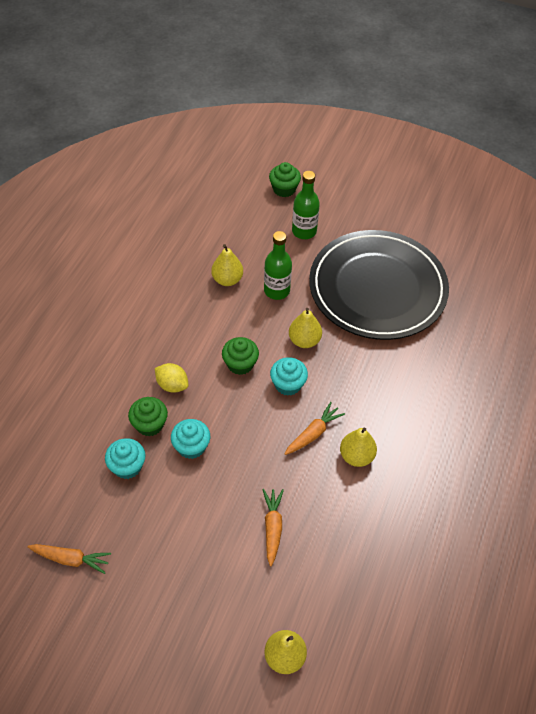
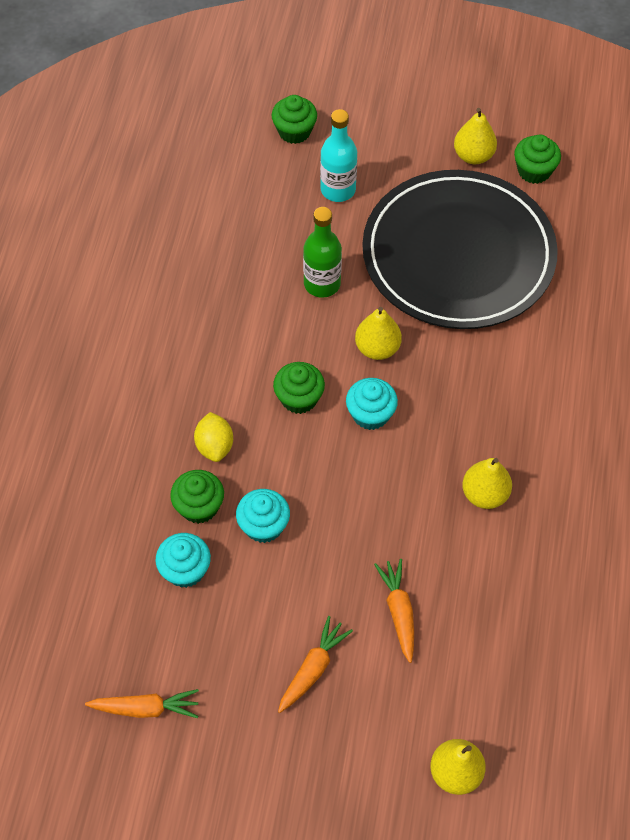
camera: 10 degrees left, 5 degrees up
(172, 385) = (215, 446): yellow lemon -> yellow lemon turned 60 degrees clockwise
(227, 279) = (250, 281): yellow pear -> yellow pear (473, 156)
(304, 231) = (338, 189): green bottle -> turquoise bottle
(313, 433) = (421, 475): orange carrot -> orange carrot (313, 668)
(444, 242) = (534, 171): none -> green cupcake

